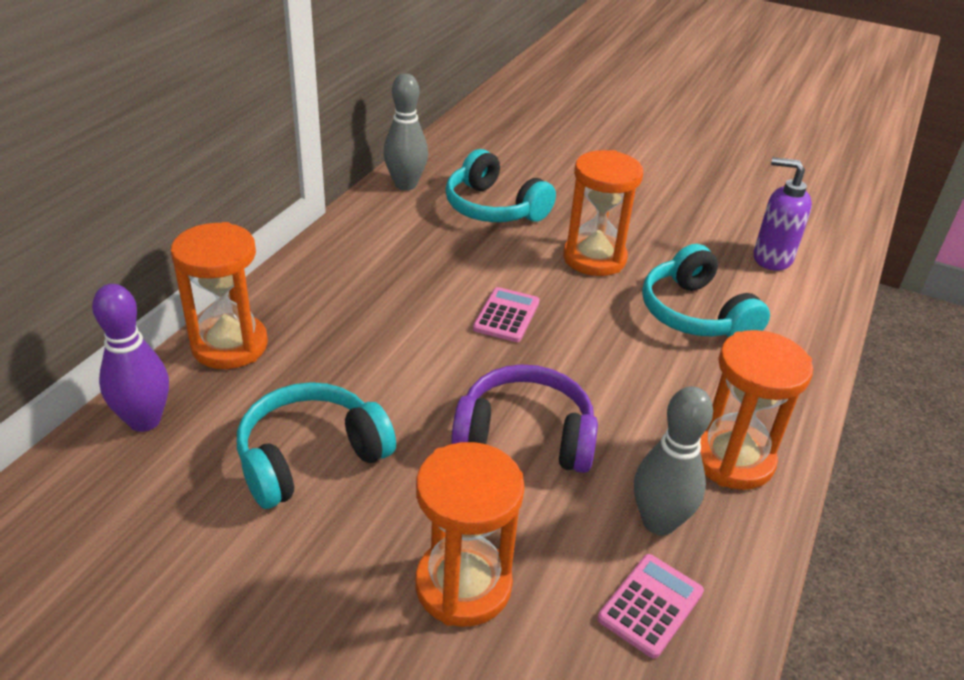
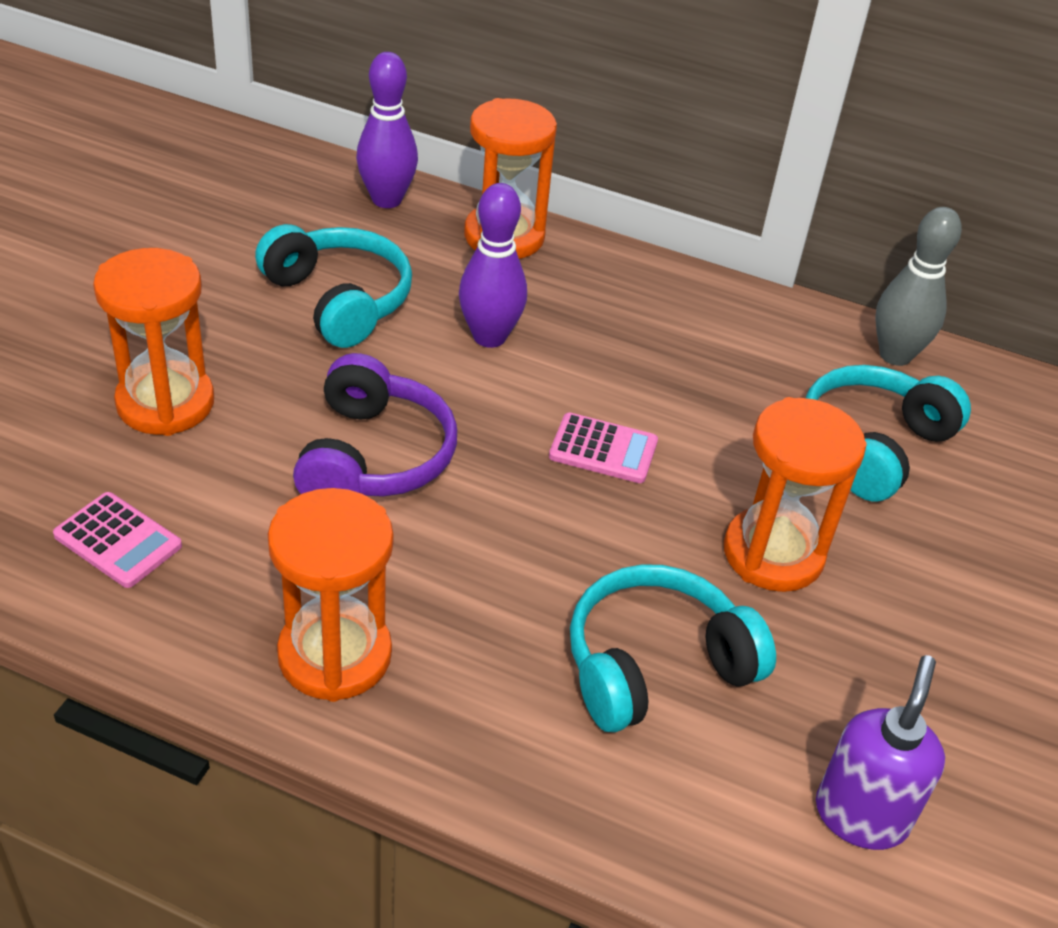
camera: 85 degrees right, 5 degrees up
(374, 363) = (489, 337): none -> purple bowling pin
(658, 522) = (232, 563): grey bowling pin -> none

